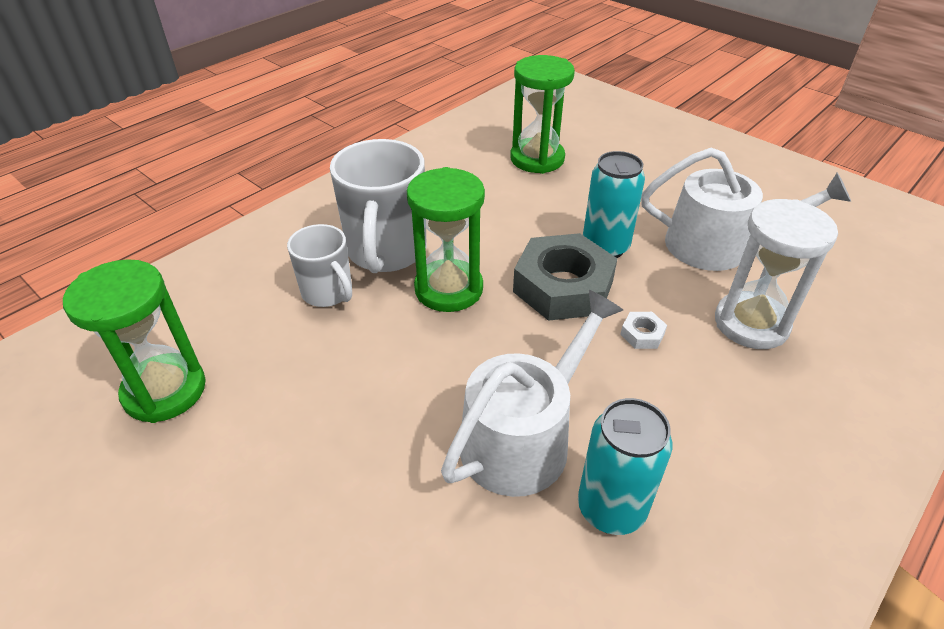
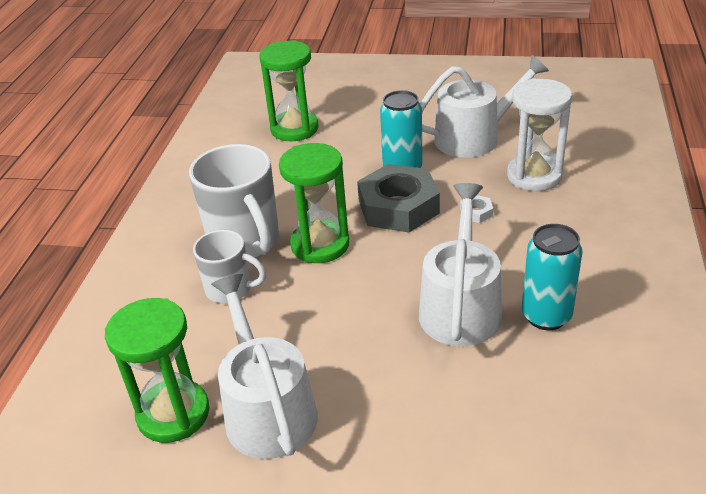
camera: 30 degrees left, 5 degrees down
(237, 437) = (267, 409): none -> white watering can

